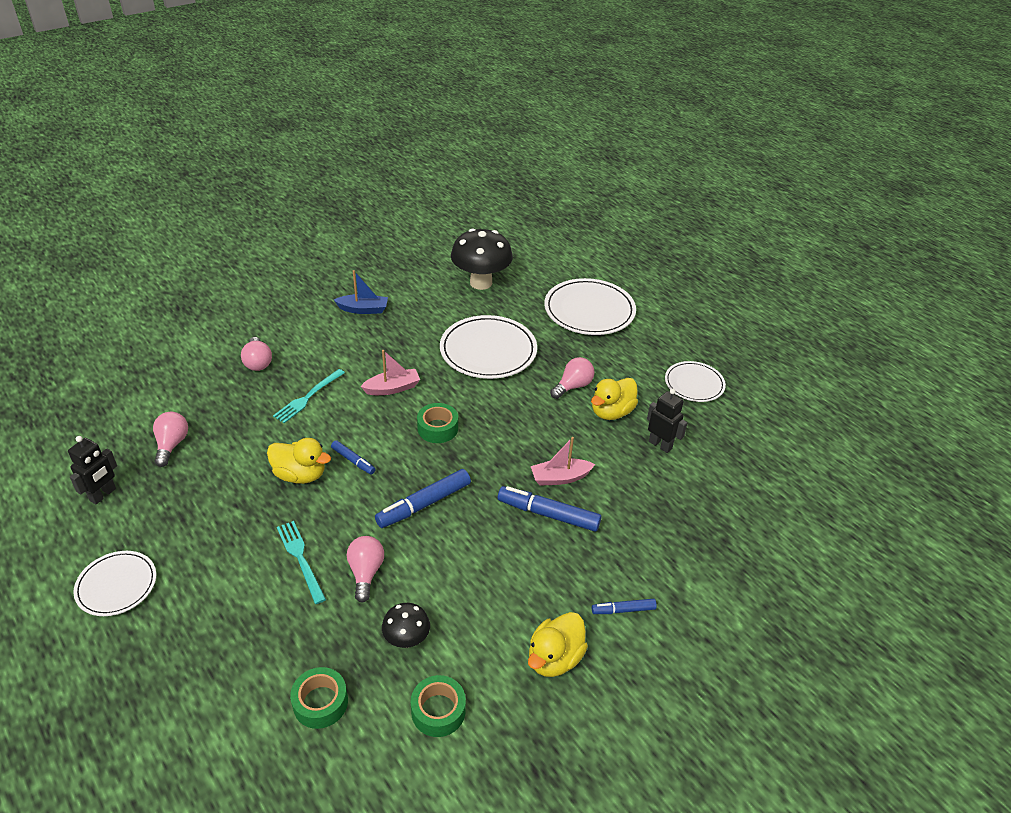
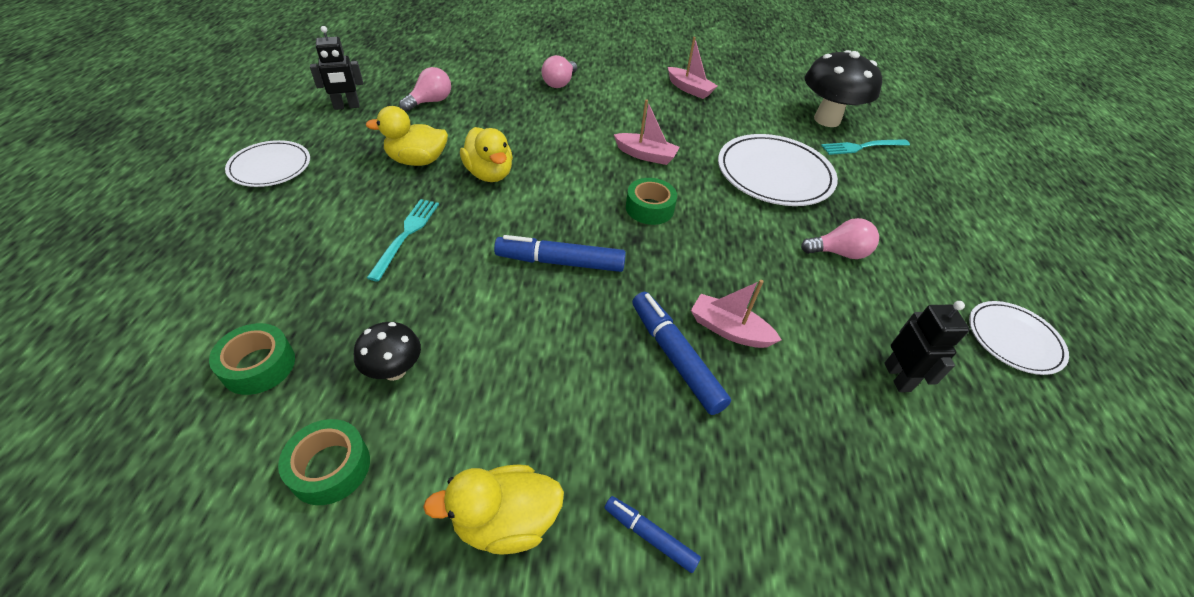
camera: 40 degrees right, 5 degrees up
(308, 397) = (567, 124): turquoise fork -> turquoise fork (862, 147)
(353, 461) = (544, 189): blue marker -> none
(363, 309) = (689, 89): blue boat -> pink boat
(366, 573) = (439, 284): pink light bulb -> none
(589, 310) = (931, 196): white plate -> none
(611, 412) = (863, 304): yellow duck -> yellow duck (417, 160)

